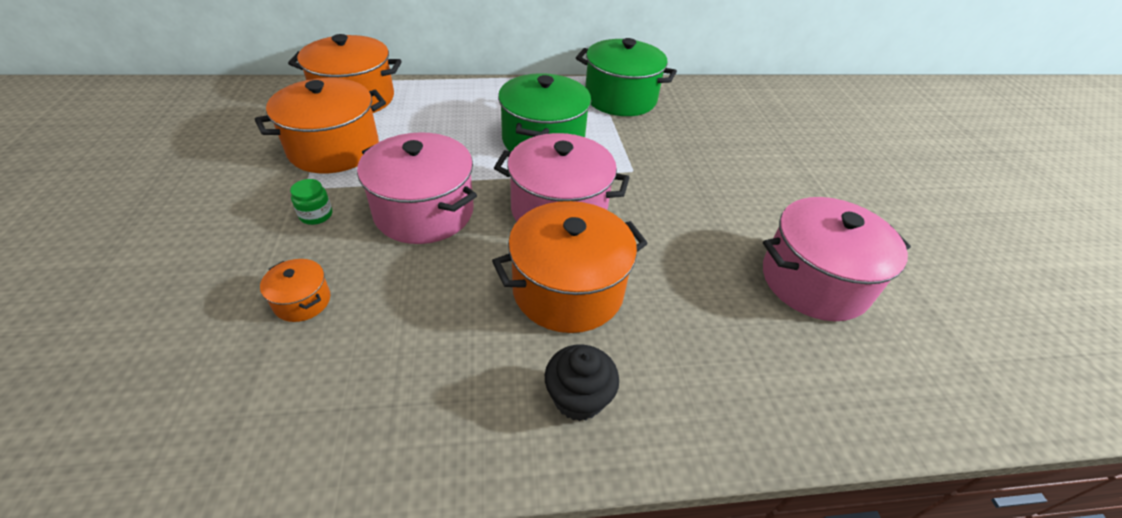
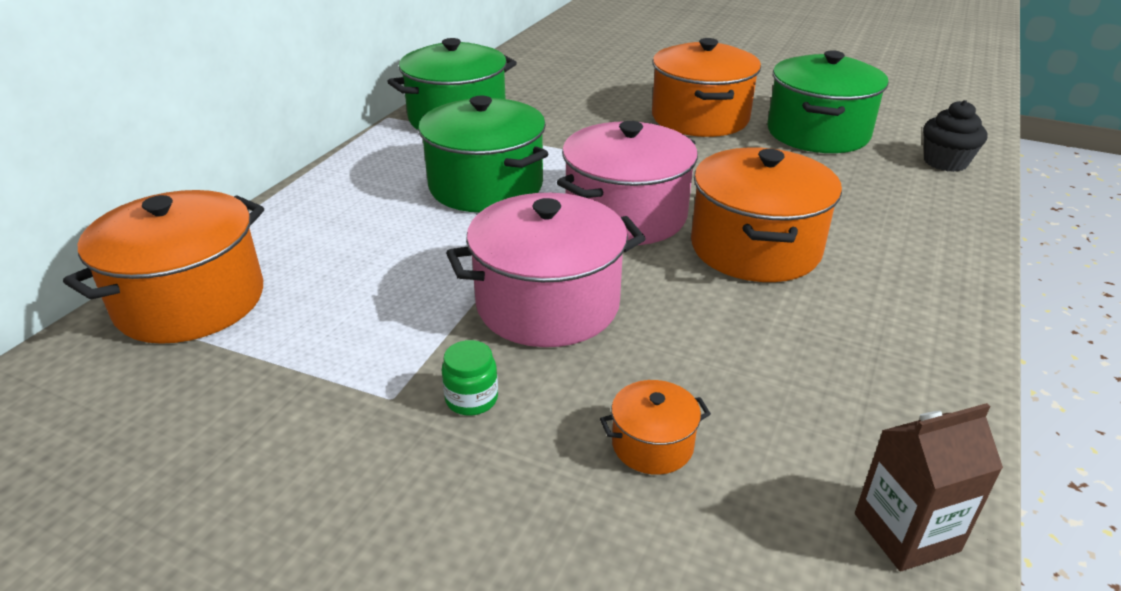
camera: 55 degrees left, 10 degrees down
(253, 458) = (906, 532): none -> brown carton
(334, 149) = (315, 350): orange pot -> orange pot (700, 118)
(578, 398) = (900, 285): black cupcake -> black cupcake (945, 162)
(814, 281) = (817, 133): pink pot -> green pot

